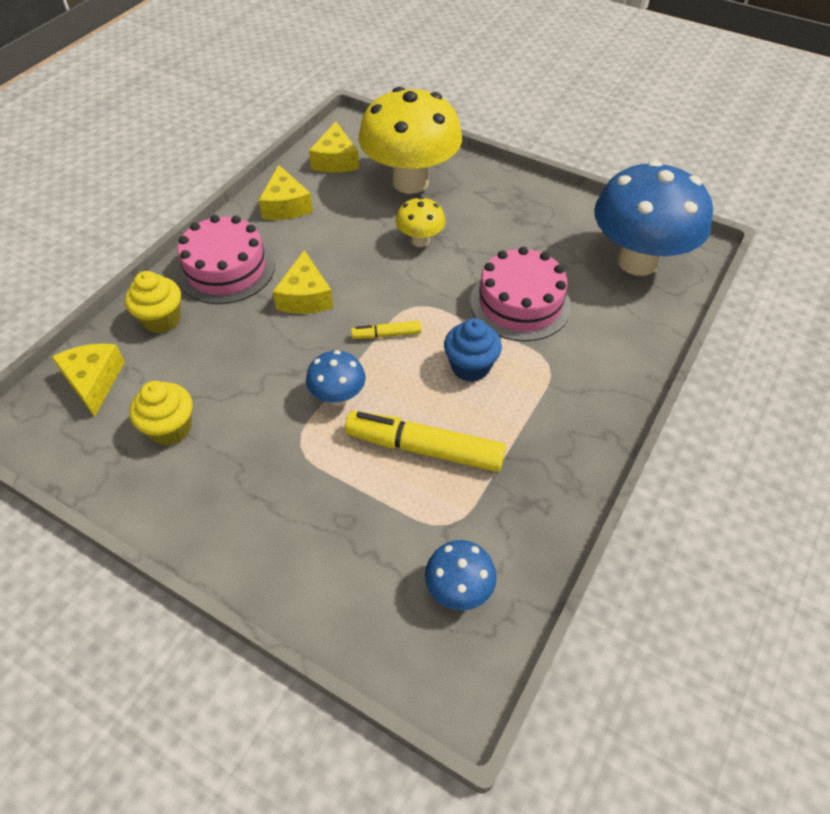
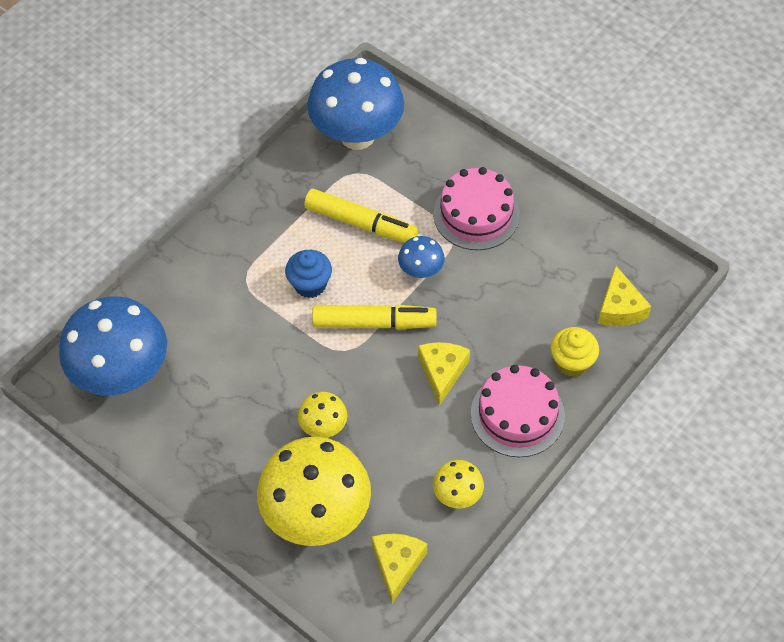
camera: 170 degrees left, 5 degrees up
(171, 428) = (551, 260): yellow cupcake -> none
(286, 205) = (457, 495): yellow cheese -> yellow mushroom
(386, 334) = (374, 323): yellow marker -> yellow marker, size x2.04
(458, 589) = (357, 135): blue mushroom -> blue mushroom, size x2.17
(520, 303) = (249, 341): pink cake -> pink cake (476, 214)

